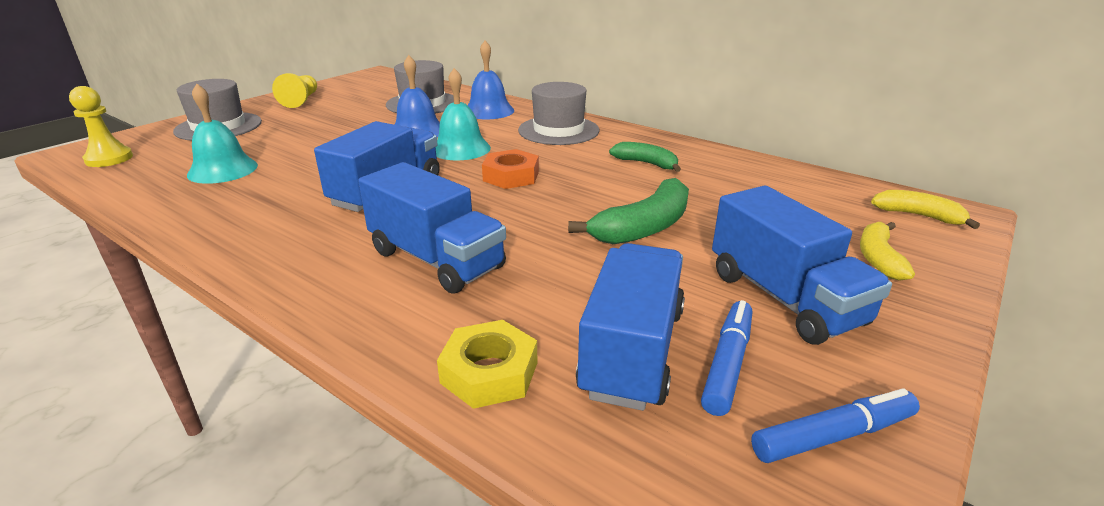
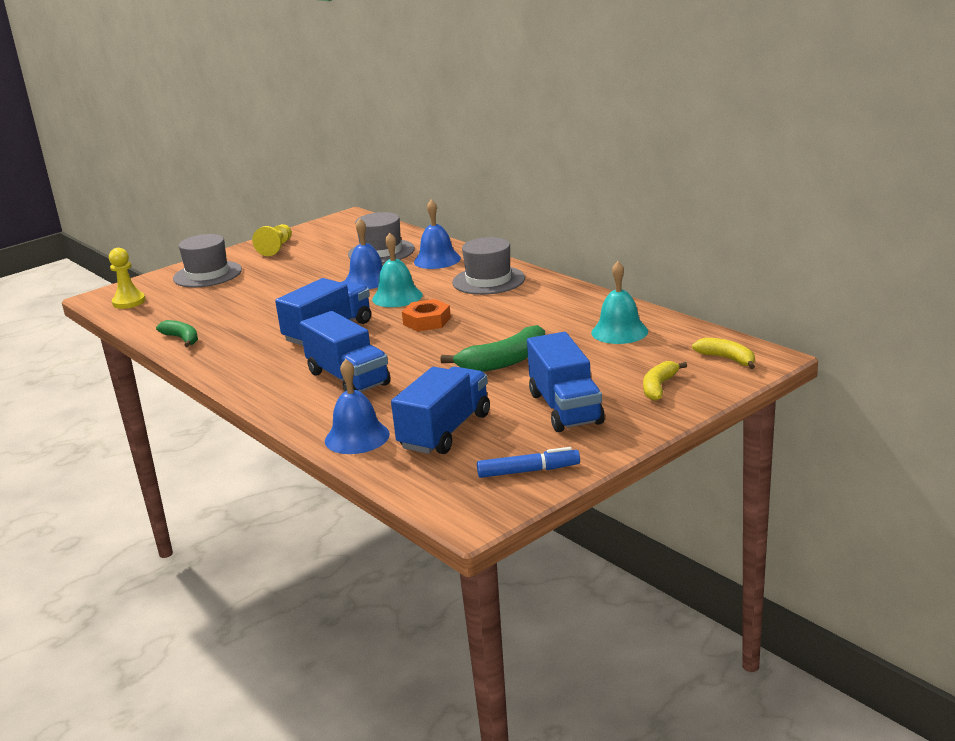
camera: 15 degrees right, 5 degrees down
(223, 170) = (211, 312): turquoise bell -> turquoise bell (619, 331)
(489, 372) = (357, 437): yellow nut -> blue bell
(646, 163) = (543, 312): green banana -> green banana (182, 339)
(727, 364) = (497, 439): blue marker -> none

